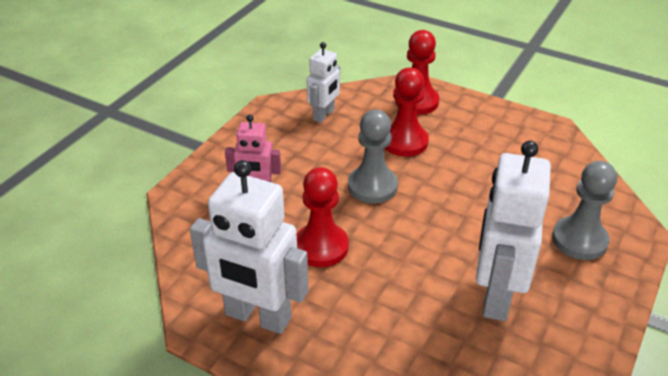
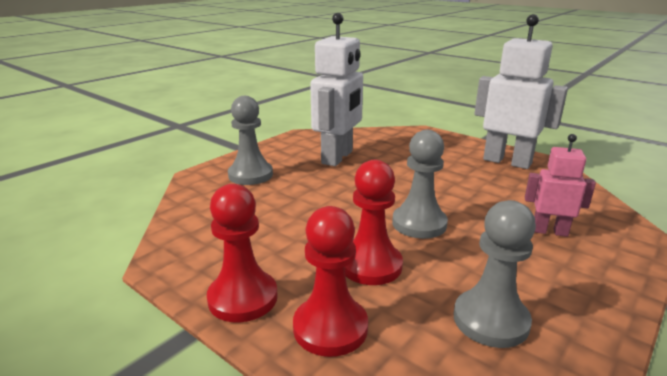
camera: 170 degrees left, 15 degrees down
(321, 247) = (468, 188): red pawn -> red pawn (243, 298)
(324, 115) = (490, 320): white robot -> grey pawn

